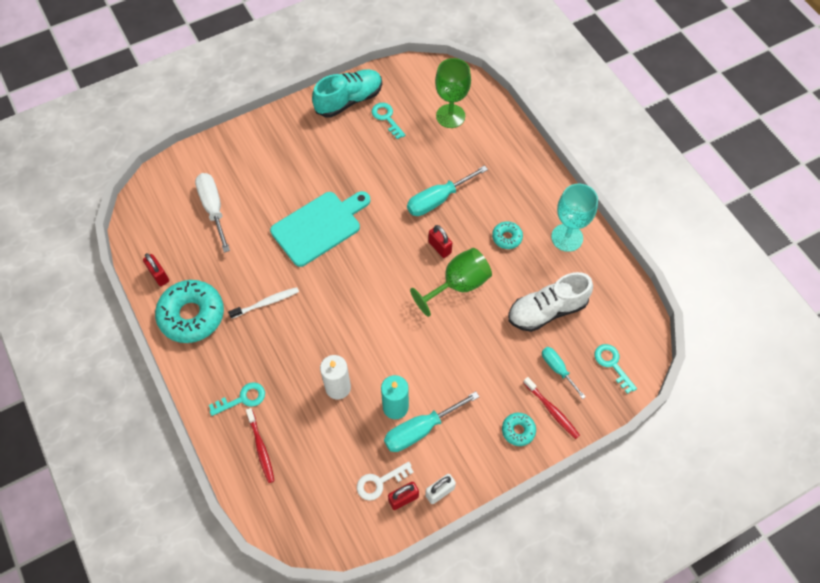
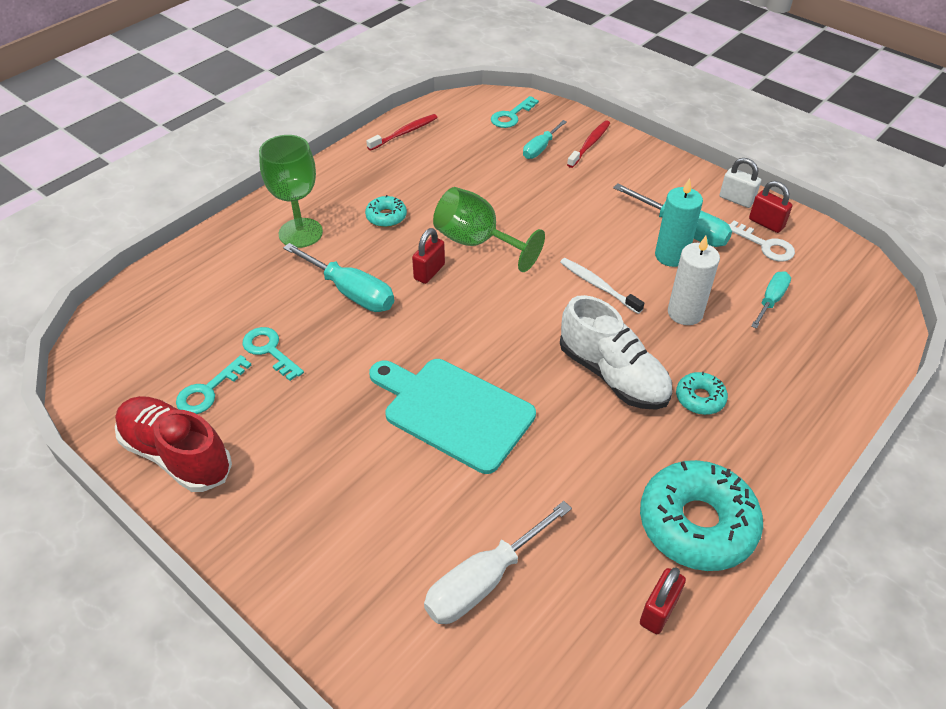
camera: 110 degrees left, 15 degrees down
(242, 399) = (772, 405): turquoise key -> turquoise key (269, 350)
(261, 448) = (817, 361): red toothbrush -> red toothbrush (404, 133)
(266, 303) = (616, 432): white toothbrush -> white toothbrush (598, 285)
(324, 451) = (771, 300): none -> turquoise screwdriver
(349, 100) = (177, 455): turquoise shoe -> red shoe
(450, 116) = (188, 316): green goblet -> green goblet (300, 233)
(518, 430) = (628, 161): turquoise donut -> turquoise donut (700, 398)
(547, 310) = (472, 168): white shoe -> white shoe (613, 375)
(567, 237) = (365, 170): turquoise goblet -> none

